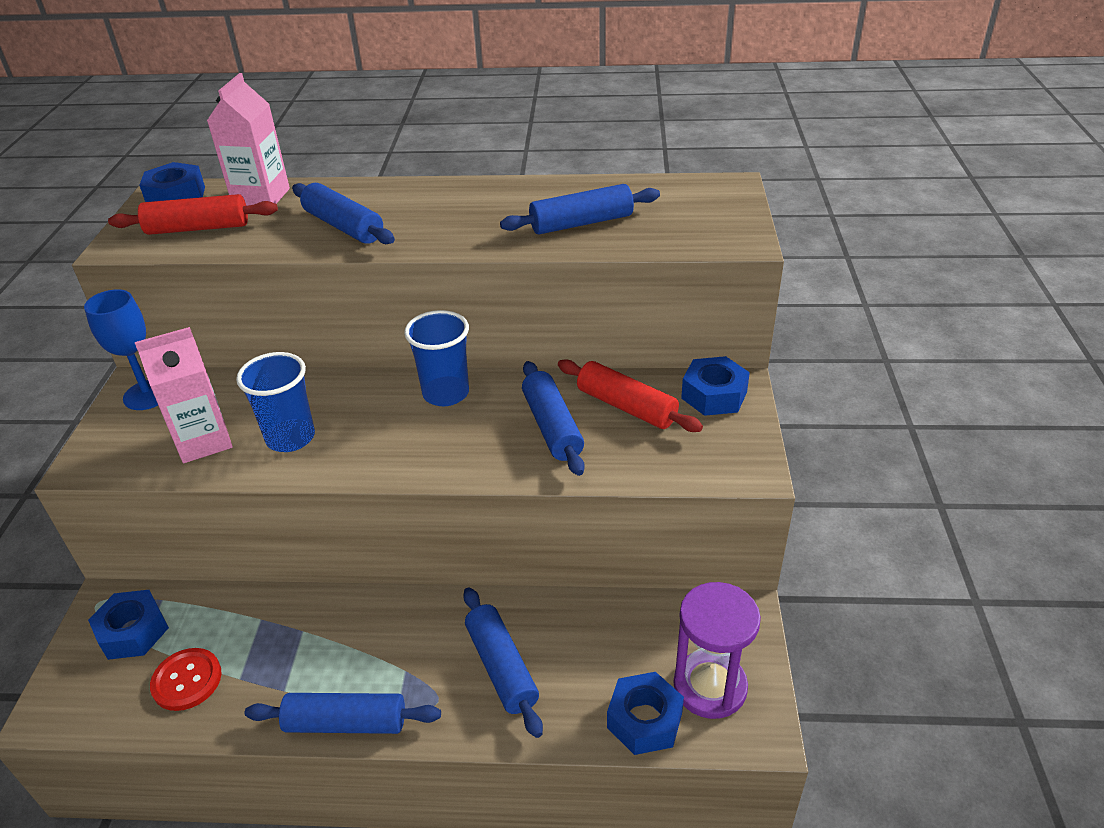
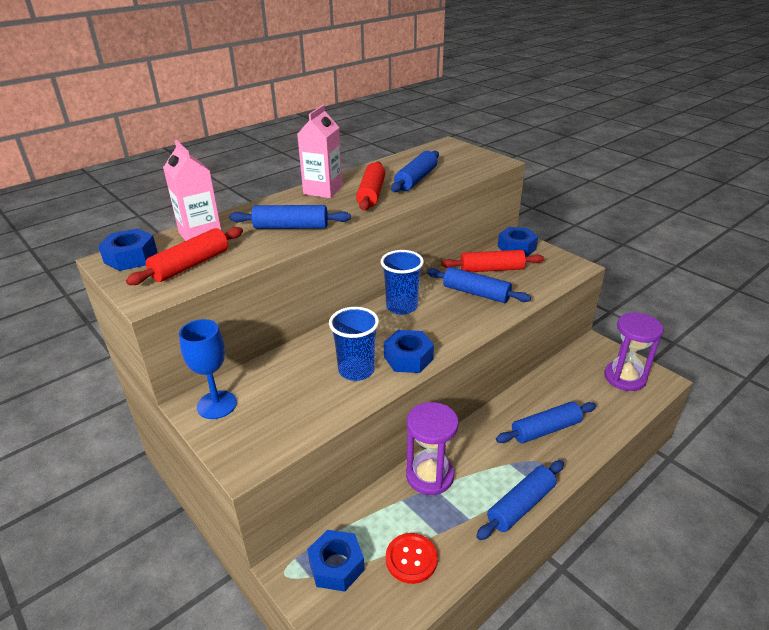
camera: 45 degrees left, 5 degrees down
(204, 441) = (305, 403): pink carton -> pink carton (323, 190)
(316, 616) = (429, 476): none -> purple hourglass
(494, 221) = (371, 194): none -> red rolling pin
(501, 667) = (545, 430): blue rolling pin -> blue rolling pin turned 45 degrees counterclockwise
(644, 720) = (624, 406): blue nut -> blue nut (408, 358)

